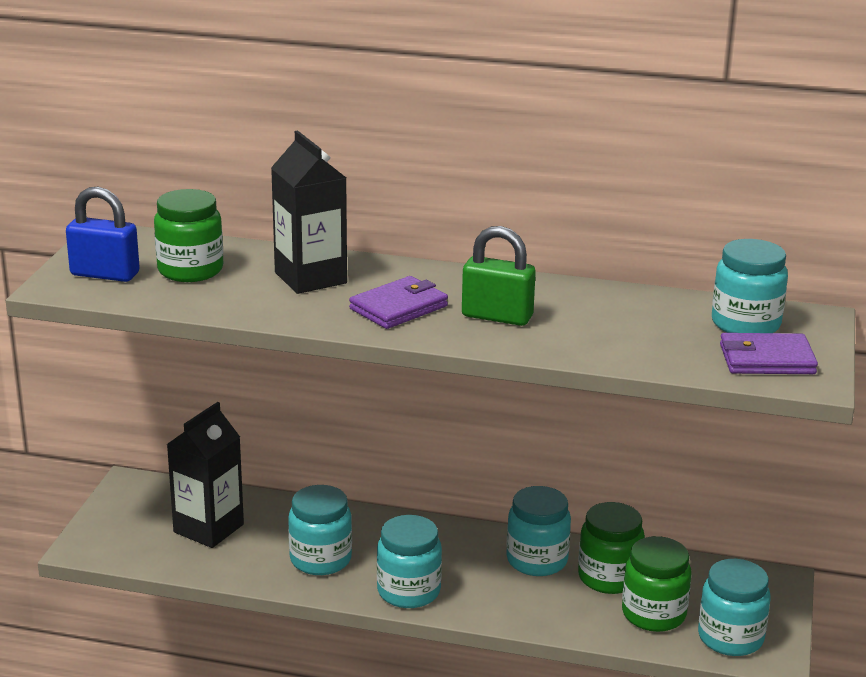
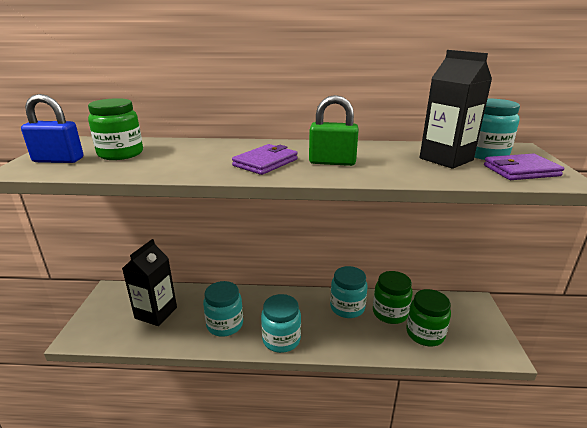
camera: 10 degrees left, 0 degrees up
(310, 278) = (202, 152): black carton -> black carton (446, 159)
(730, 638) = (474, 344): turquoise jar -> none

